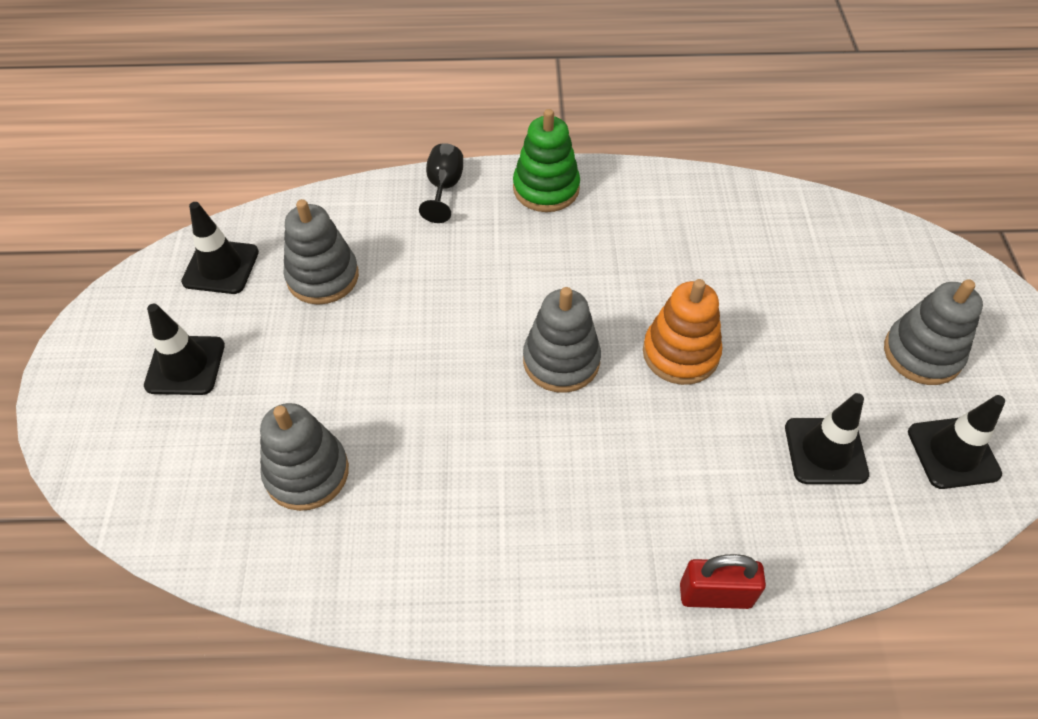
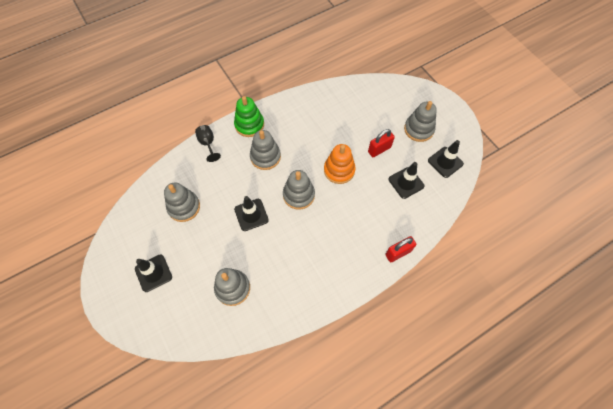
camera: 30 degrees left, 10 degrees up
(221, 267) = (137, 224): black traffic cone -> black traffic cone (251, 215)
(539, 258) = (265, 157): none -> grey stacking toy
(799, 353) = (379, 149): none -> red padlock

